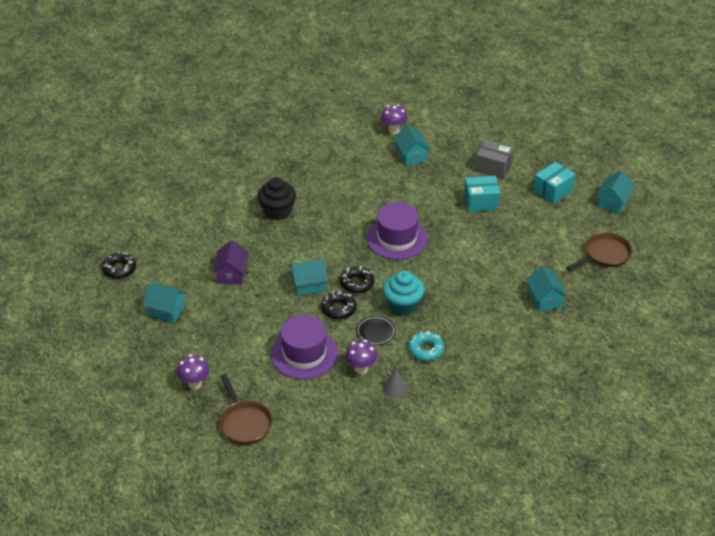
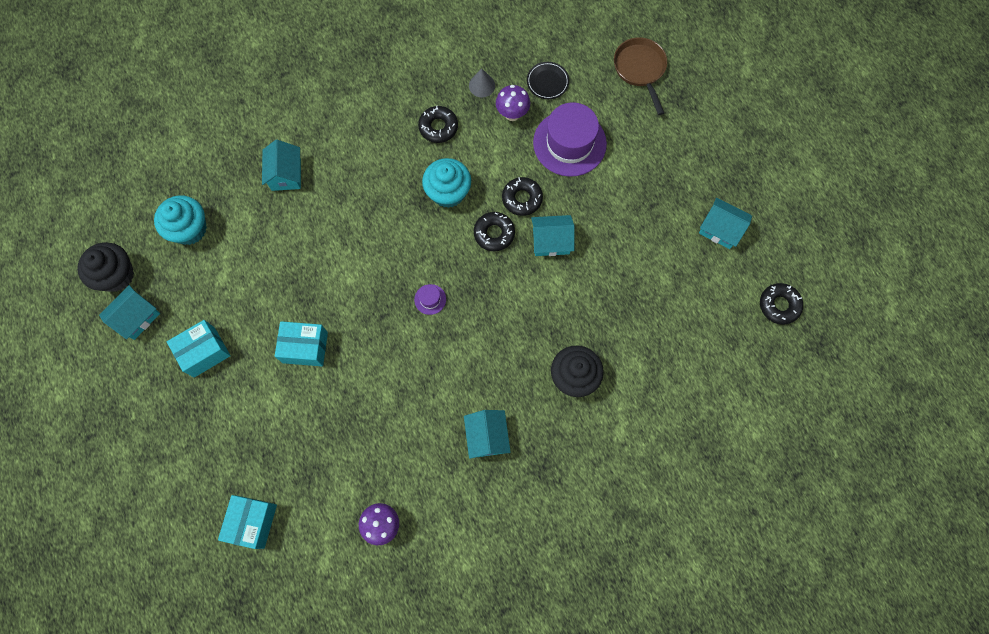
camera: 170 degrees left, 30 degrees up
(195, 384) = (689, 123): purple mushroom -> none
(231, 274) = (641, 274): purple house -> none
(375, 332) = (487, 159): black plate -> black plate (547, 82)
(397, 238) = (430, 299): purple hat -> purple hat, size x0.41
(412, 155) = (370, 460): turquoise house -> turquoise house (487, 437)
(426, 350) = (438, 127): turquoise donut -> black donut
(478, 122) = (253, 522): none -> turquoise box
(493, 167) = (265, 413): grey box -> none
(604, 255) = (189, 229): brown pan -> turquoise cupcake
(643, 222) = (116, 275): none -> black cupcake

